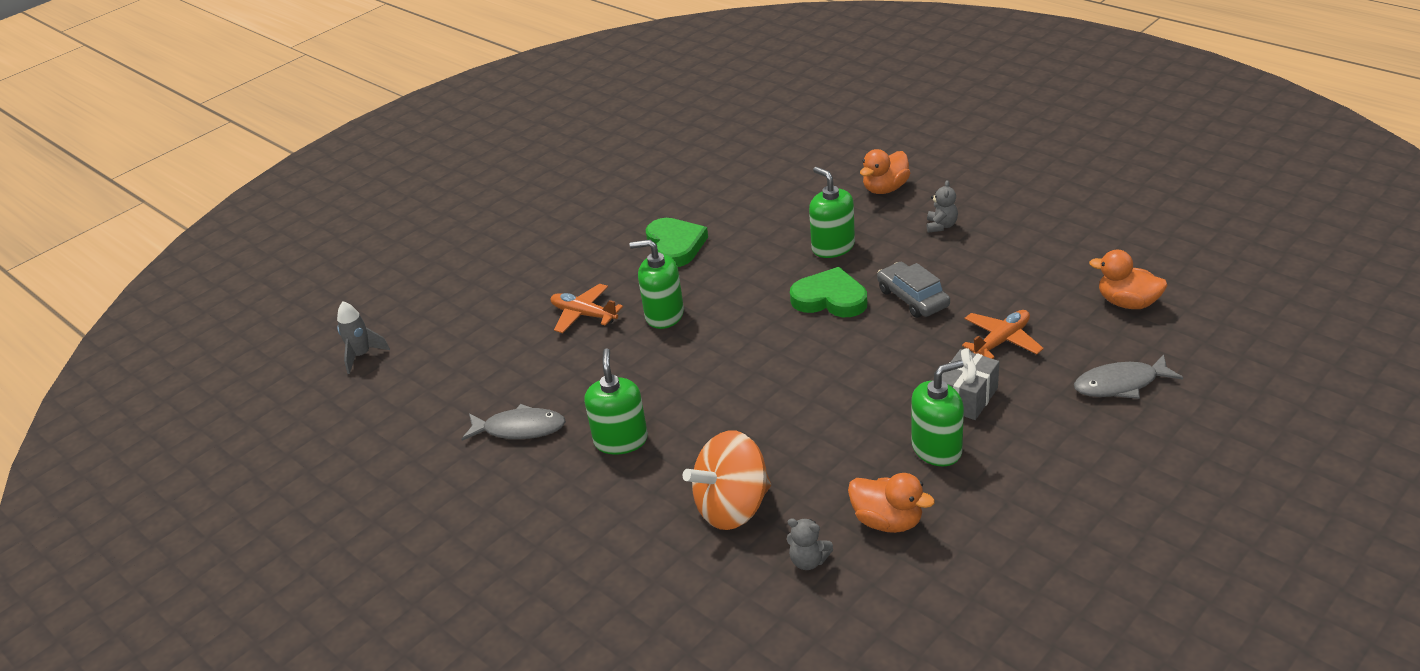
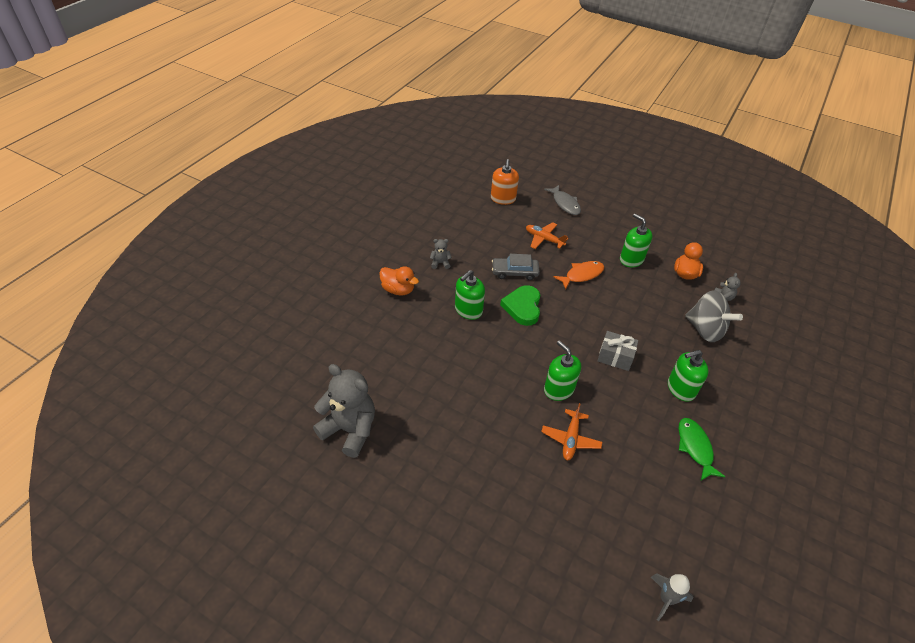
camera: 110 degrees left, 10 degrees up
(520, 429) = (695, 447): grey fish -> green fish
(664, 159) = (350, 430): none -> grey teddy bear
(664, 315) = (558, 389): green soap dispenser -> green soap dispenser turned 150 degrees clockwise
(675, 246) = (477, 397): green heart -> none
(733, 507) = (705, 330): orange spinning top -> grey spinning top
(898, 374) = (582, 275): none -> orange fish
(913, 298) = (514, 272): grey car -> grey car turned 45 degrees clockwise
(967, 397) = (591, 250): grey gift -> grey gift (615, 357)
(1127, 303) = (503, 199): orange duck -> orange soap dispenser

